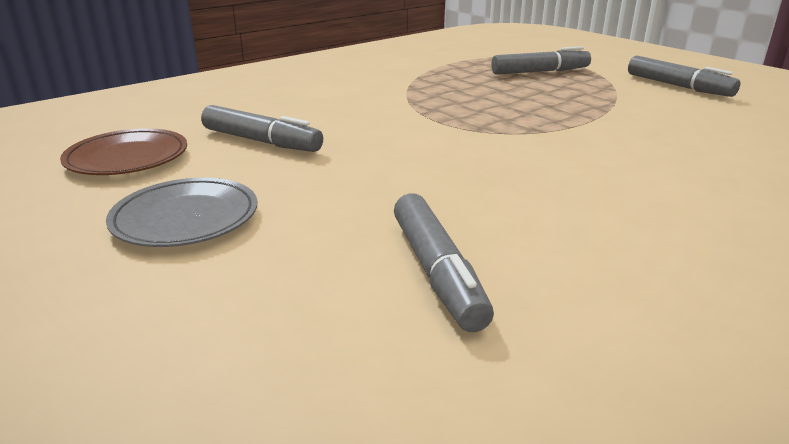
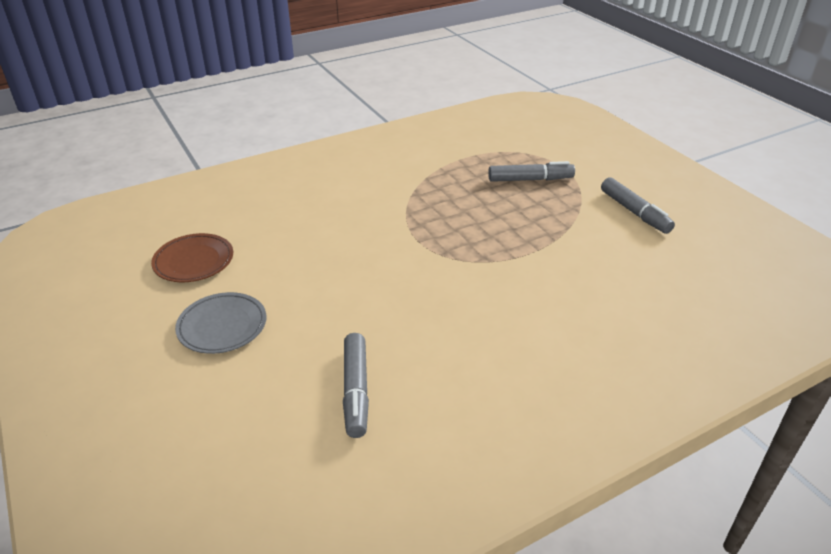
camera: 10 degrees right, 10 degrees up
(261, 141) = (285, 252): grey marker -> none

